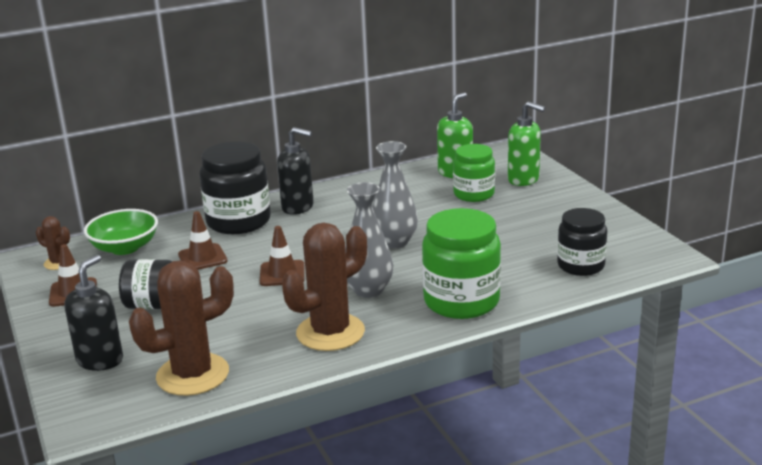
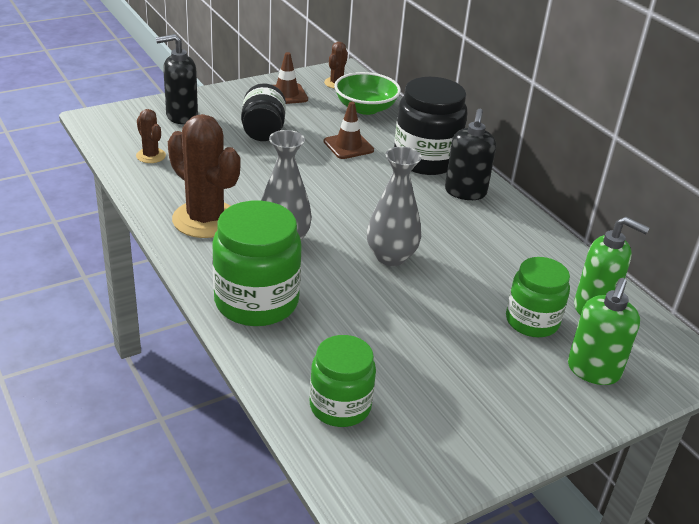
camera: 80 degrees right, 10 degrees up
(100, 360) = (181, 116): black soap dispenser -> black soap dispenser turned 150 degrees clockwise
(192, 375) = (151, 156): brown cactus -> brown cactus, size x0.49
(282, 274) = (318, 189): brown traffic cone -> none
(580, 265) = (340, 406): black jar -> green jar

